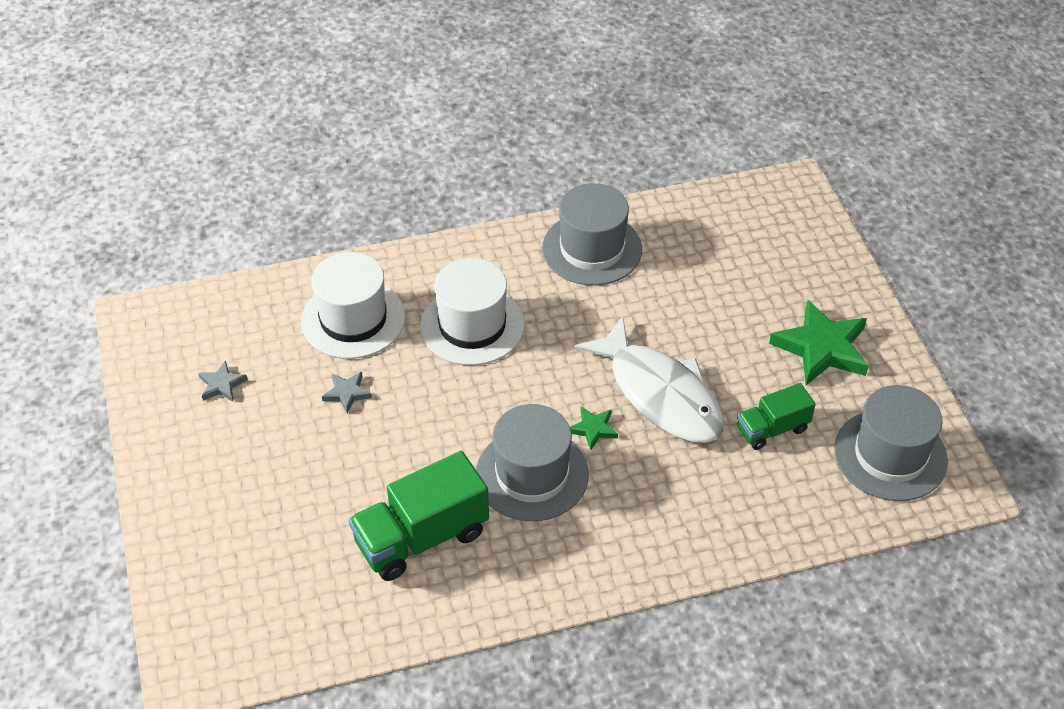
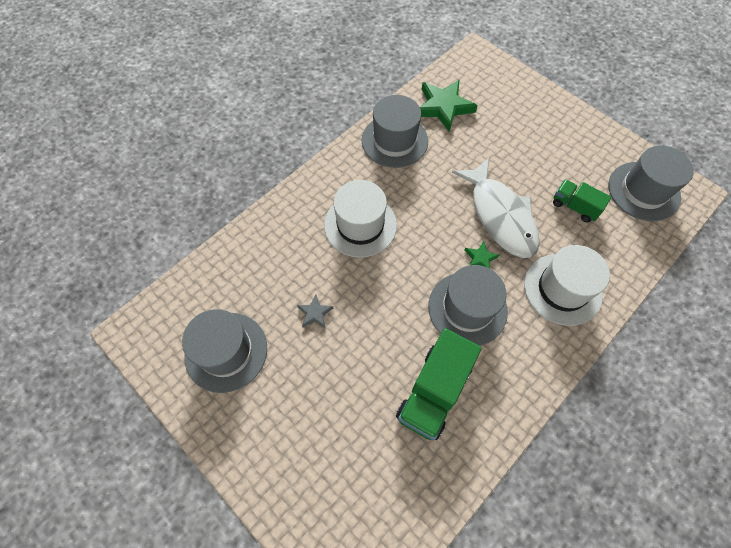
camera: 30 degrees left, 15 degrees up
(222, 385) = (226, 351): grey star -> grey hat
(353, 319) = (282, 258): white hat -> white hat (562, 289)
(660, 394) = (500, 215): white fish -> white fish turned 45 degrees clockwise
(772, 429) = (574, 207): green truck -> green truck turned 90 degrees clockwise
(822, 348) = (562, 143): green star -> green star (443, 107)

